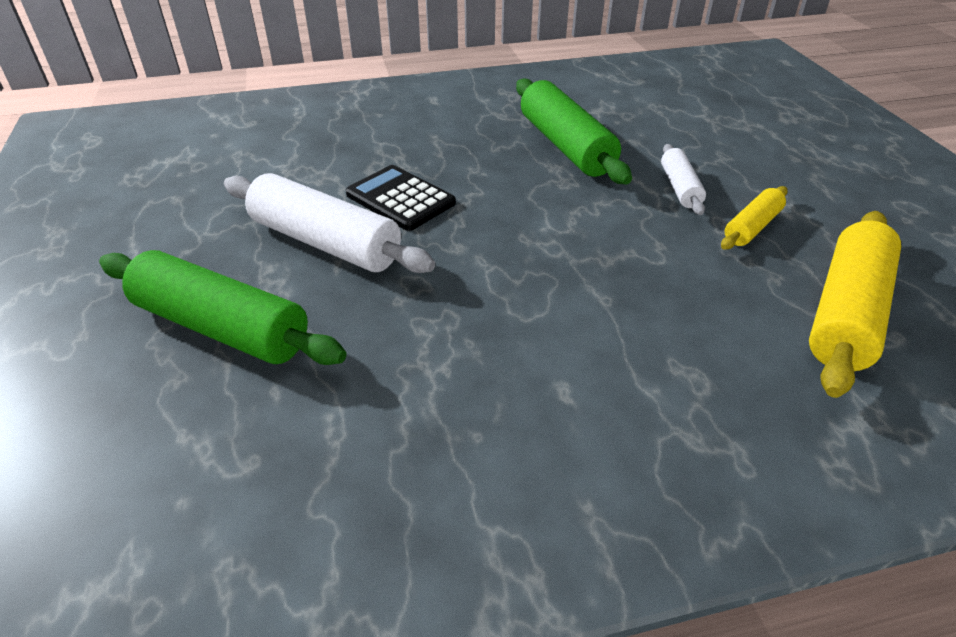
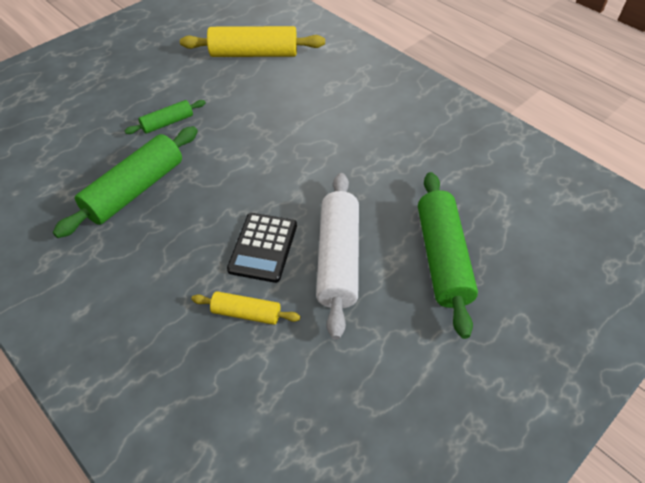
camera: 120 degrees left, 10 degrees up
(680, 188) = (167, 123): white rolling pin -> green rolling pin
(752, 227) = (197, 89): yellow rolling pin -> yellow rolling pin (246, 313)

